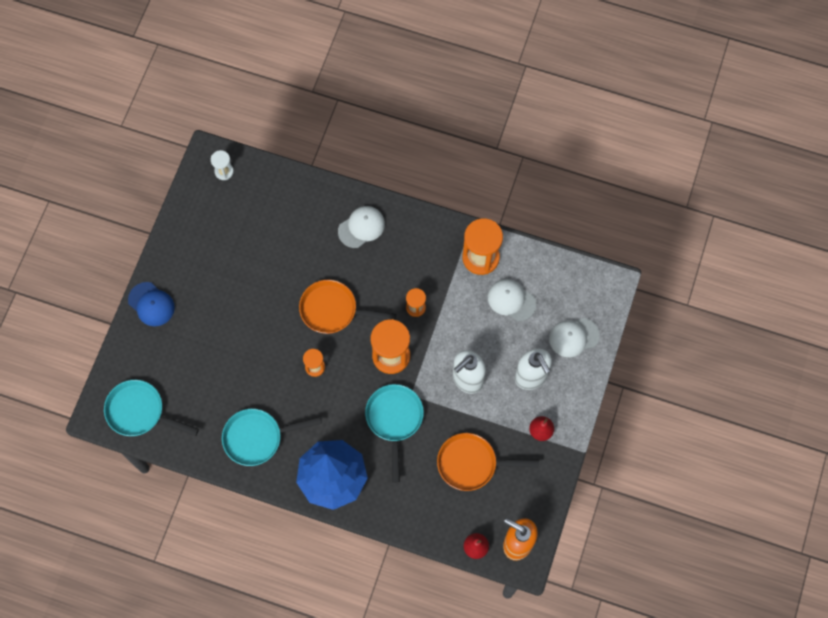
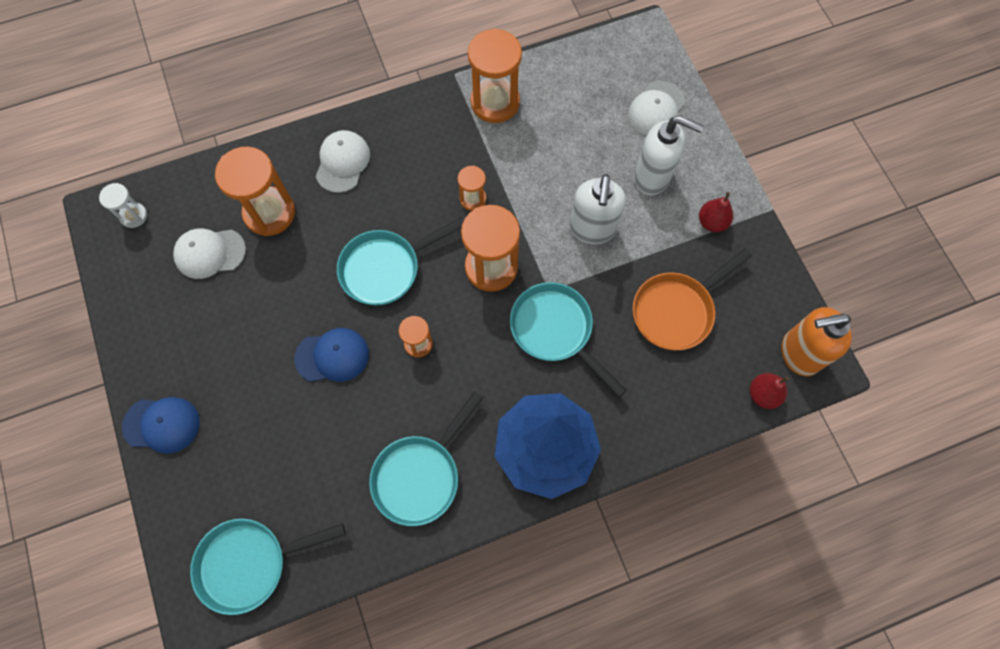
camera: 40 degrees left, 0 degrees up
(264, 337) = (332, 356): none -> blue cap
(297, 227) = (269, 213): none -> orange hourglass
(333, 310) = (386, 268): orange pan -> turquoise pan
(511, 300) = (563, 120): white cap -> white cap (210, 253)

